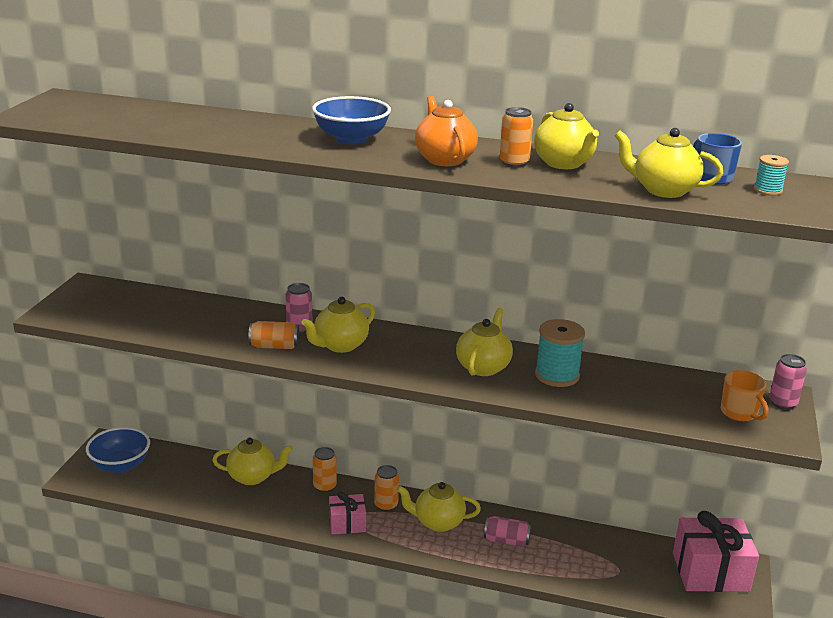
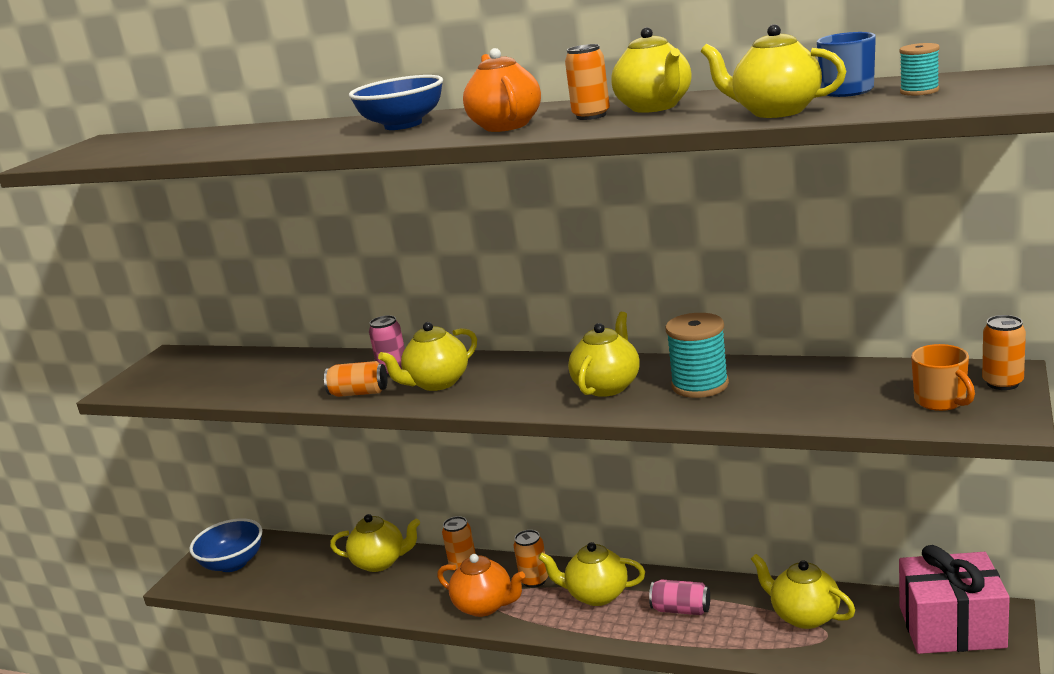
camera: 10 degrees right, 5 degrees down
(347, 523) = (485, 606): pink gift -> orange teapot
(601, 554) = (804, 616): none -> yellow teapot
(782, 403) = (1002, 383): pink can -> orange can

